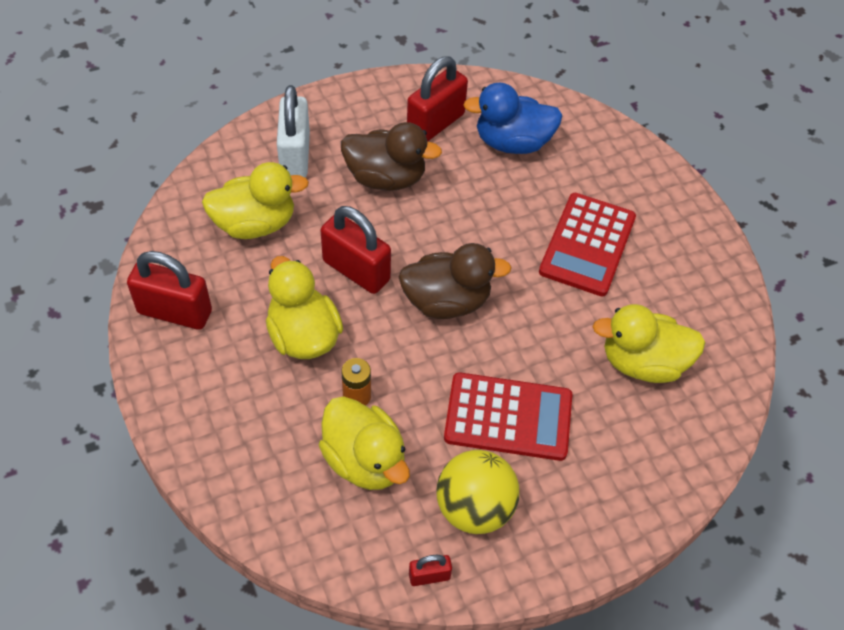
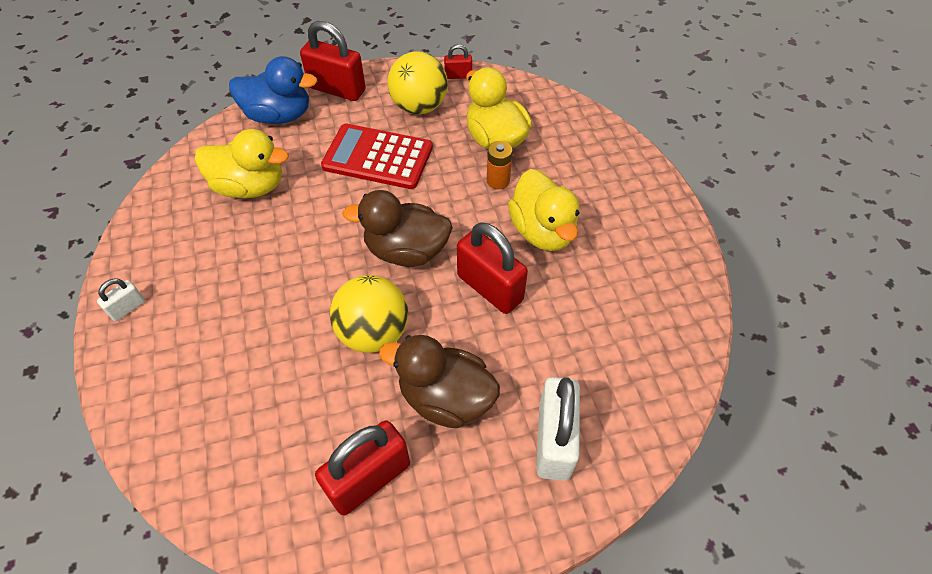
camera: 170 degrees left, 0 degrees up
(175, 312) = (664, 261): red padlock -> red padlock (337, 89)
(255, 224) = (596, 349): yellow duck -> none
(459, 222) = (373, 332): none -> yellow ball
(512, 142) = (279, 438): blue duck -> blue duck (279, 115)
(587, 245) = (248, 296): red calculator -> none
(692, 226) = (127, 308): none -> white padlock

